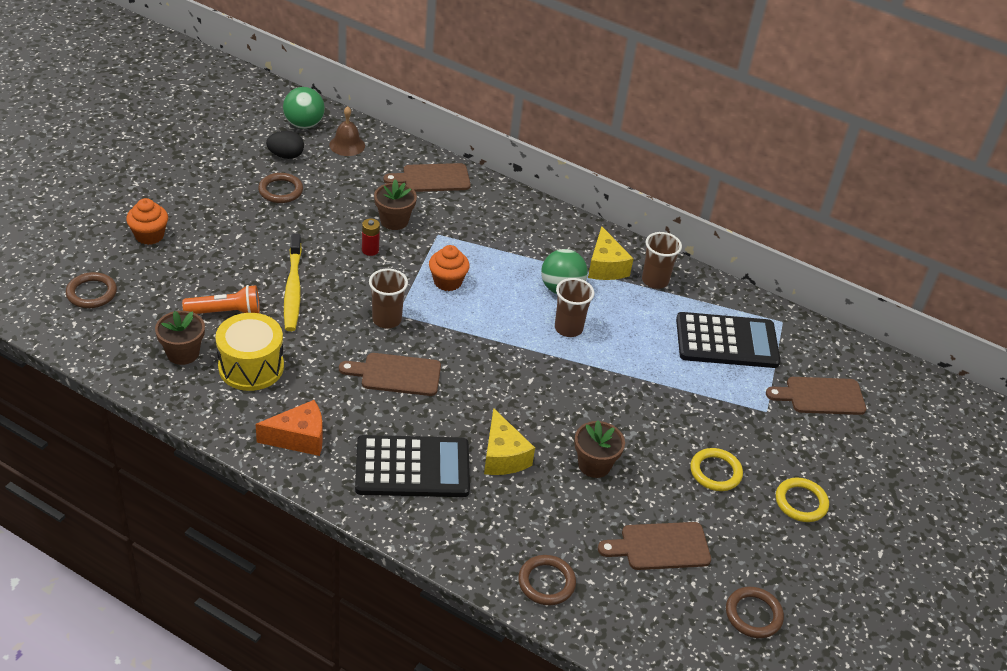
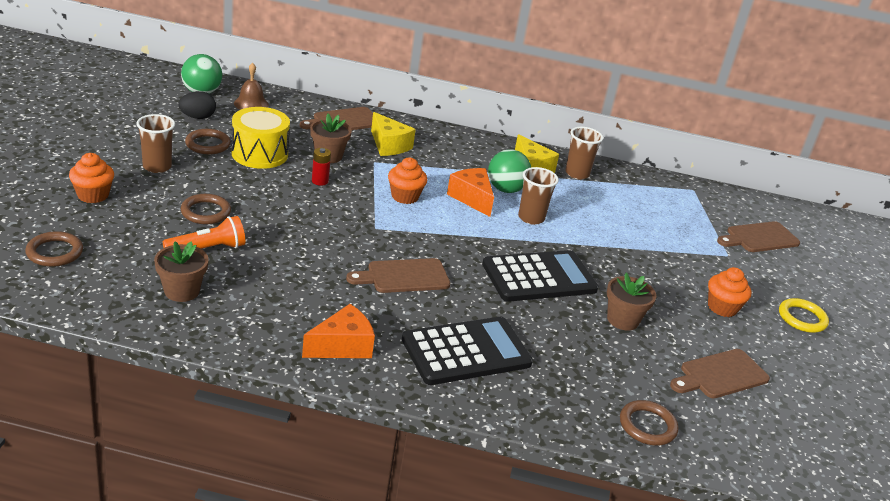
camera: 20 degrees left, 10 degrees down
(251, 367) = (259, 292): yellow drum -> yellow drum (259, 154)
(293, 289) = (264, 221): yellow toothbrush -> none
(387, 320) = (368, 234): brown cup -> brown cup (157, 167)
(502, 456) = (541, 327): yellow cheese -> yellow cheese (388, 145)
(517, 294) = (472, 198): none -> orange cheese
(715, 472) = (722, 307): yellow ring -> orange cupcake
(726, 341) = (662, 209): black calculator -> black calculator (539, 277)
(753, 615) = (830, 414): brown ring -> brown ring (205, 212)

